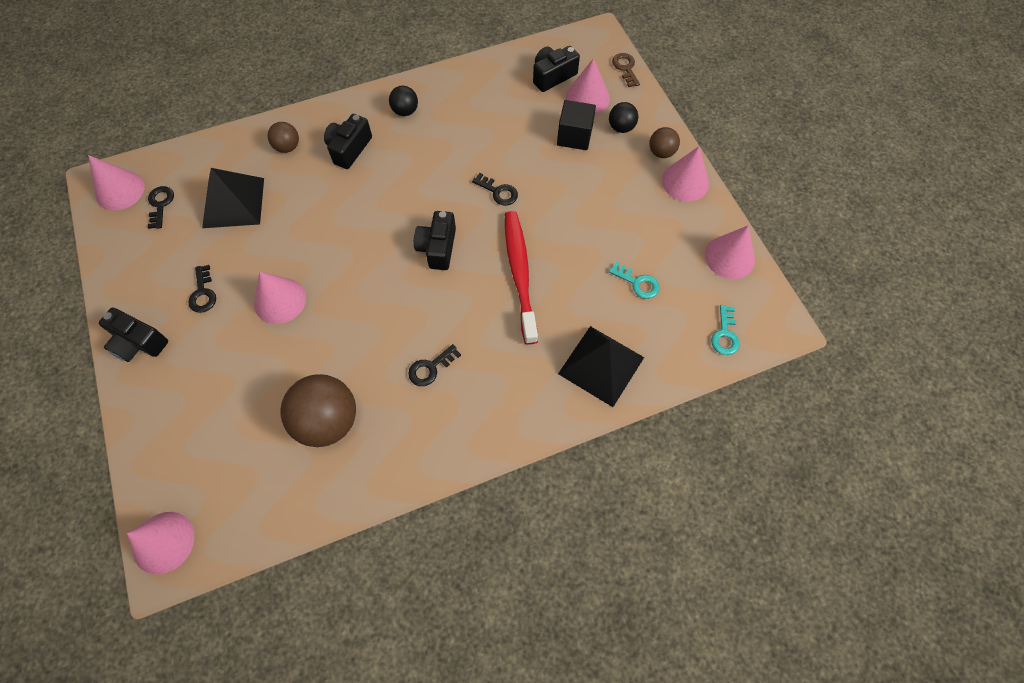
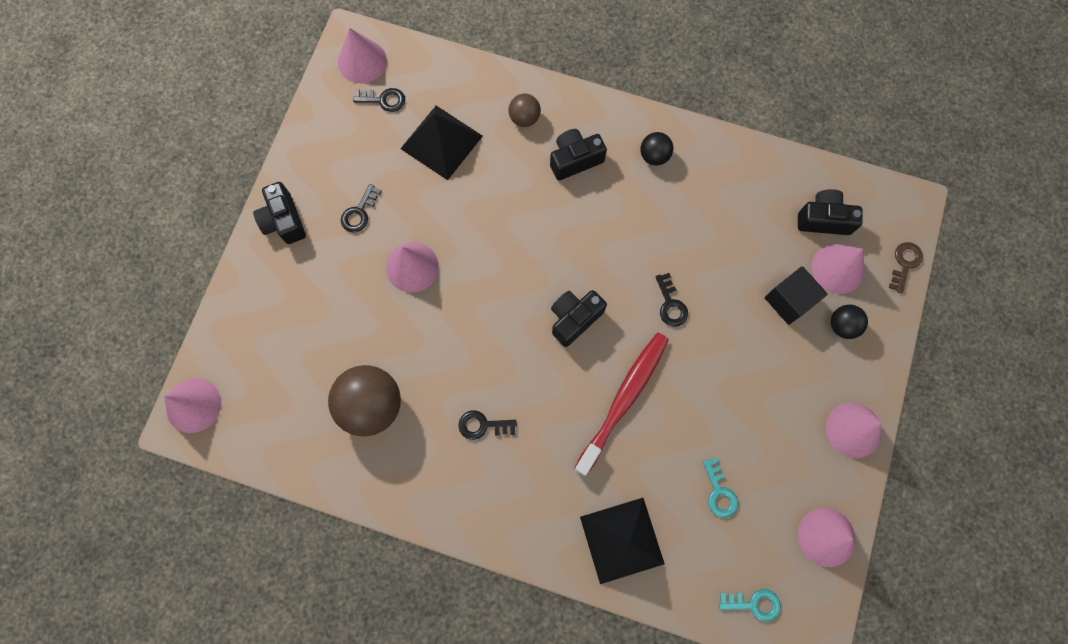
camera: 40 degrees right, 10 degrees up
(160, 204) = (383, 100): black key -> black key turned 60 degrees clockwise
(661, 152) = (858, 382): brown ball -> none
(725, 334) = (754, 604): turquoise key -> turquoise key turned 135 degrees counterclockwise

